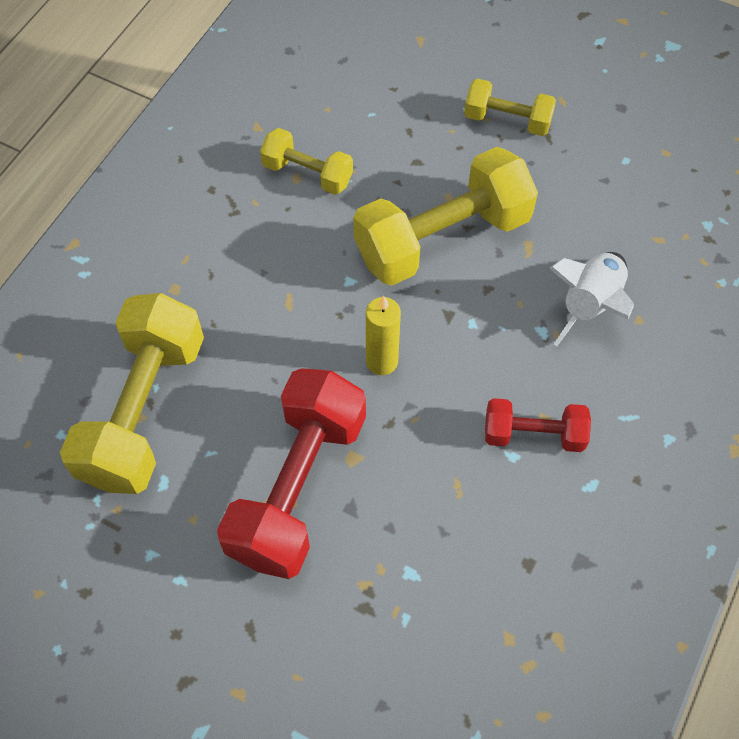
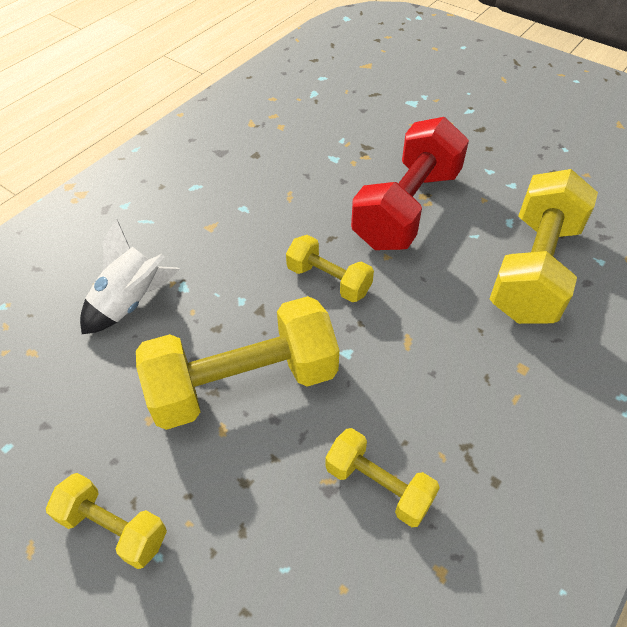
camera: 170 degrees left, 10 degrees down
(382, 361) = (328, 280): yellow candle -> yellow dumbbell
(533, 434) = (222, 218): red dumbbell -> none

